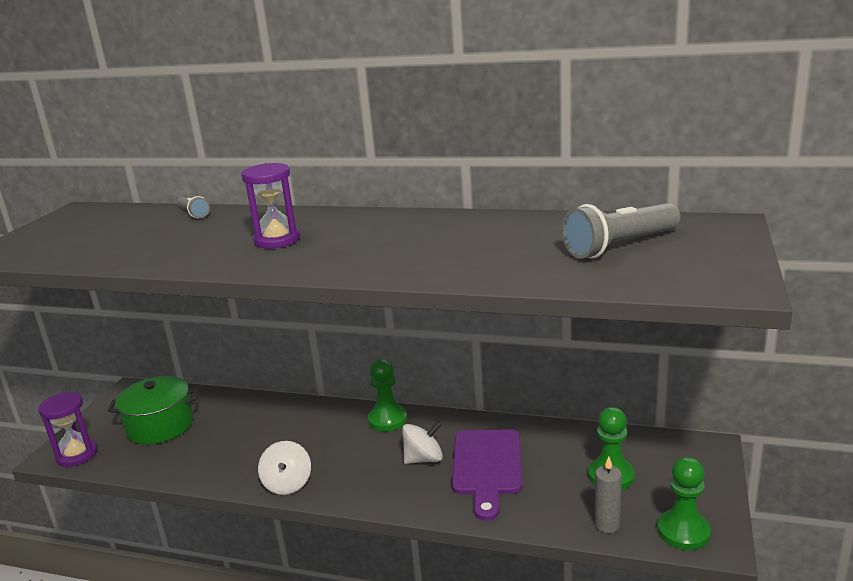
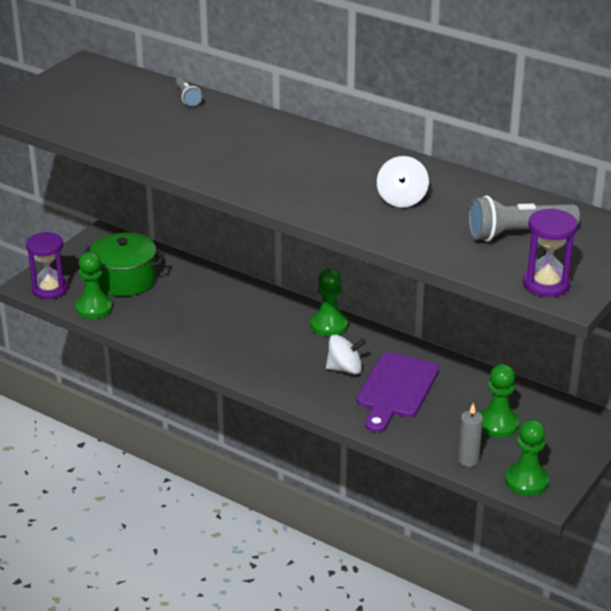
camera: 15 degrees right, 10 degrees up
(130, 462) = (94, 308): none -> green pawn
(277, 240) = (248, 152): purple hourglass -> purple hourglass (546, 284)
(287, 484) = (221, 360): white spinning top -> white spinning top (401, 199)

